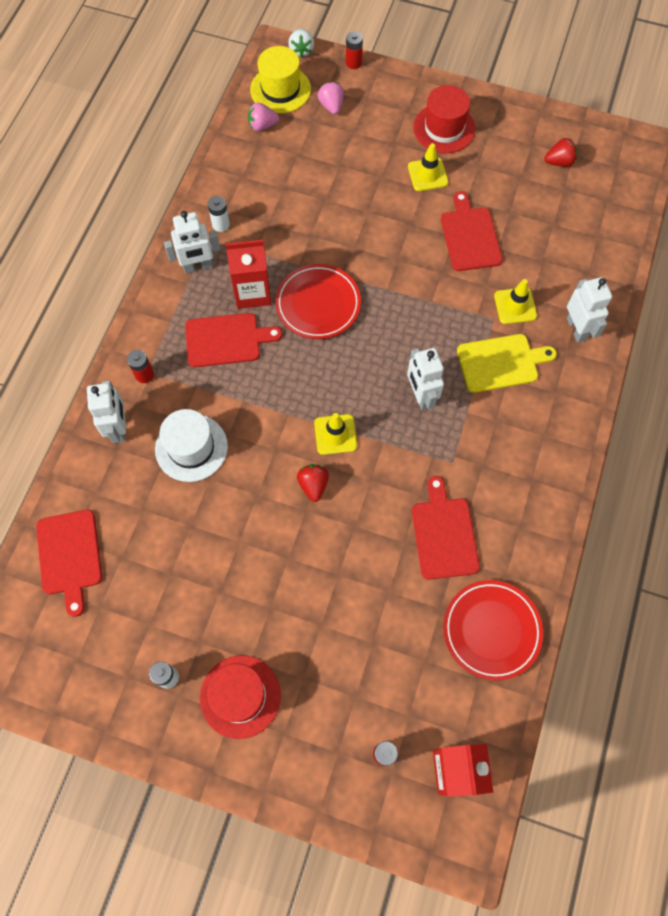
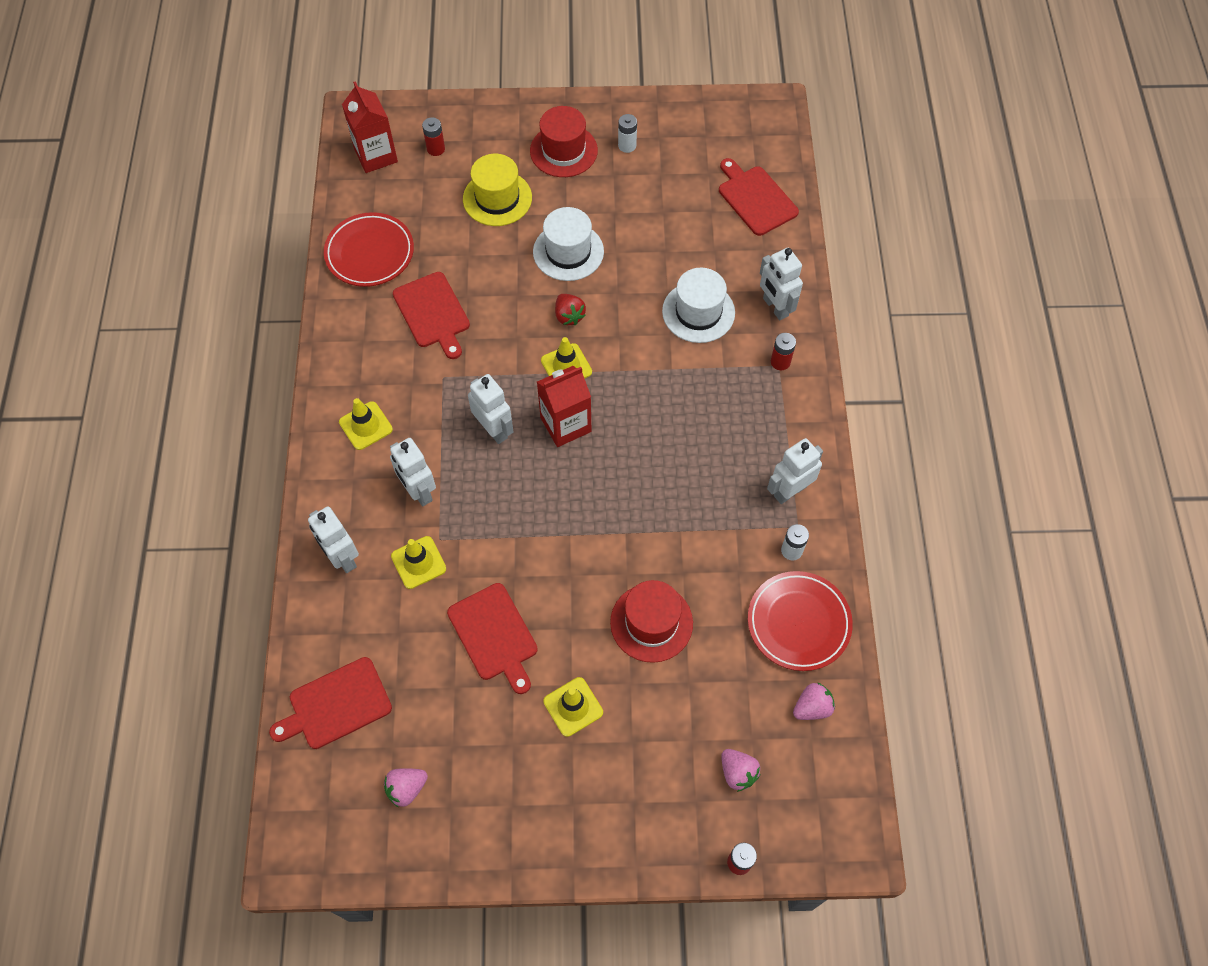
camera: 160 degrees right, 5 degrees down
(227, 340) = (717, 422): red cutting board -> red cutting board (336, 705)
(252, 292) = (715, 482): red carton -> red carton (565, 424)
(280, 89) = (817, 776): yellow hat -> yellow hat (497, 198)
(286, 559) = (568, 252): none -> white hat
(301, 50) = (821, 858): white strawberry -> none
(318, 304) = (639, 492): red plate -> red plate (798, 623)
(444, 128) = (575, 790): red hat -> red hat (651, 622)
(501, 363) = (418, 491): yellow cutting board -> white robot
(535, 437) = (366, 426): none -> yellow traffic cone
(559, 162) = (406, 788): red strawberry -> pink strawberry

